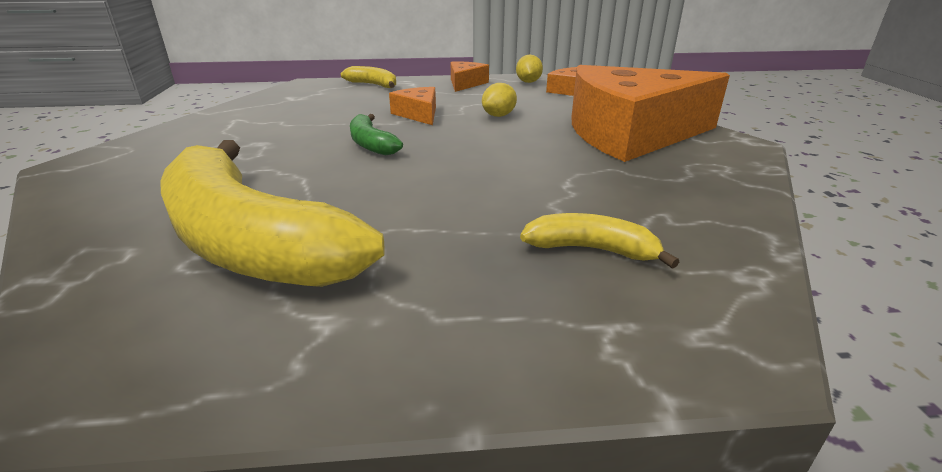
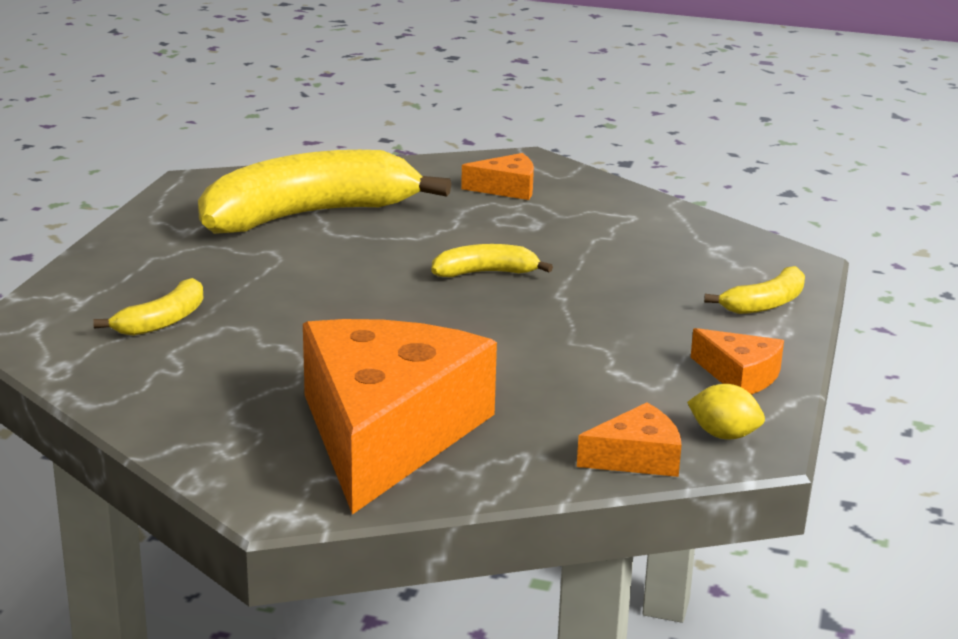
camera: 110 degrees right, 5 degrees down
(371, 144) = (485, 273): green banana -> yellow banana
(418, 114) = (582, 313): orange cheese -> orange cheese (507, 188)
(499, 115) = (538, 363): yellow lemon -> none

